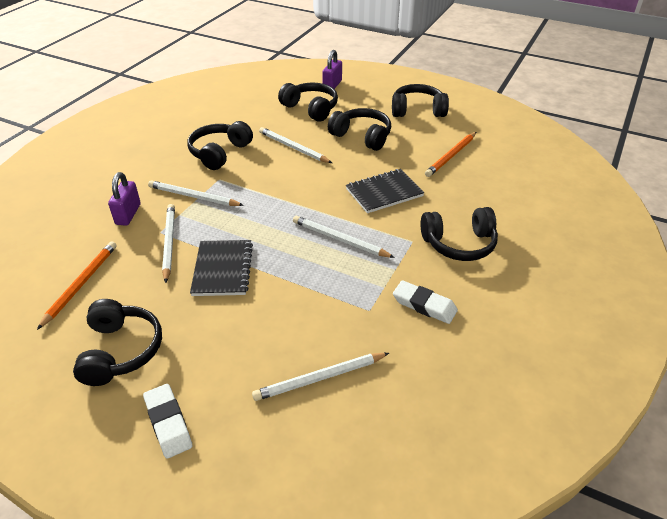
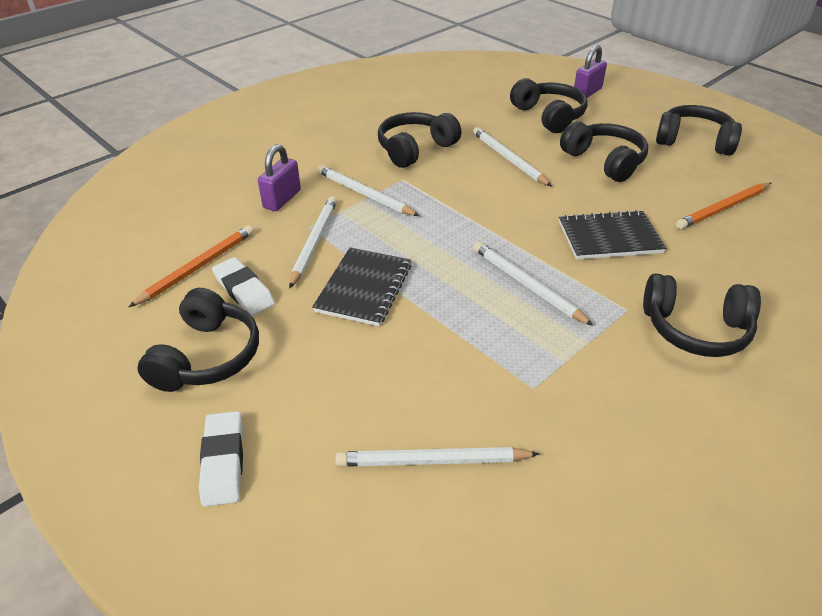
camera: 20 degrees right, 0 degrees up
(424, 305) = (614, 401): white eraser -> white eraser (244, 290)

